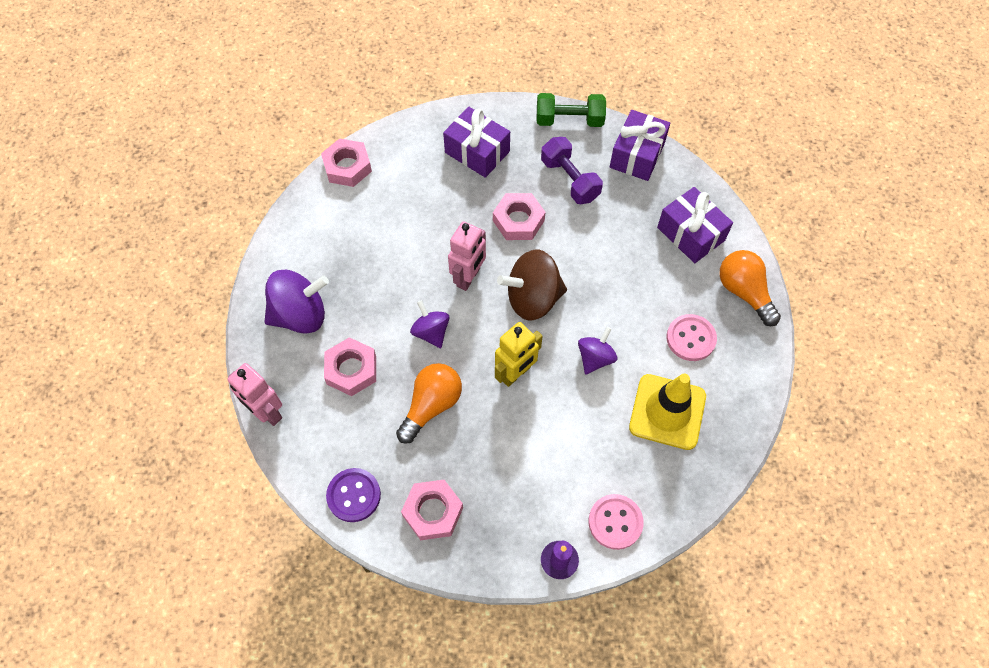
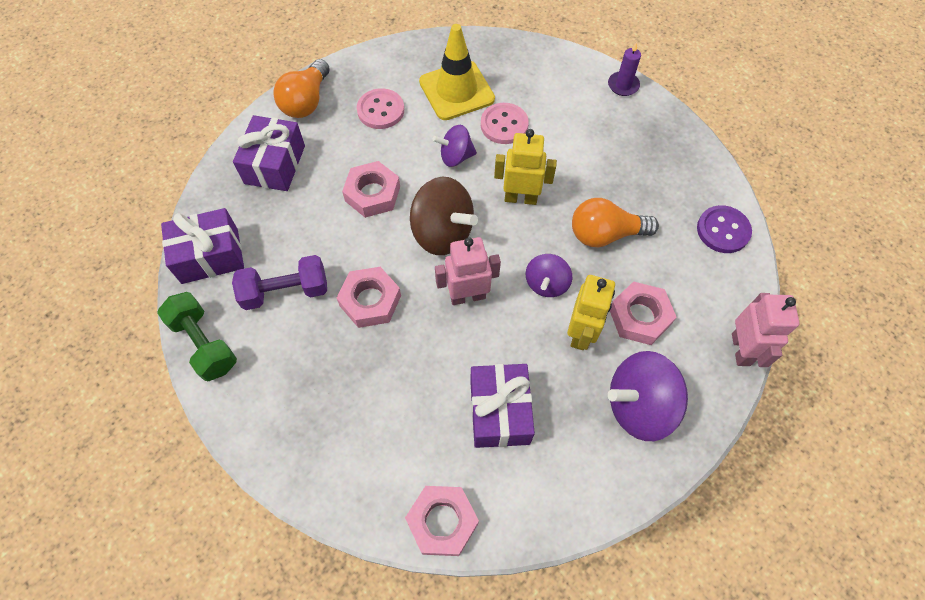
camera: 130 degrees left, 0 degrees up
(300, 315) = (639, 406): purple spinning top -> purple spinning top turned 45 degrees counterclockwise
(377, 323) = (581, 333): none -> yellow robot
(432, 512) = (675, 174): pink nut -> pink nut (372, 194)
(477, 152) = (315, 401): purple gift -> purple gift (499, 412)
(570, 180) = (285, 291): purple dumbbell -> purple dumbbell turned 60 degrees clockwise
(615, 522) = (566, 73): pink button -> pink button (504, 125)

